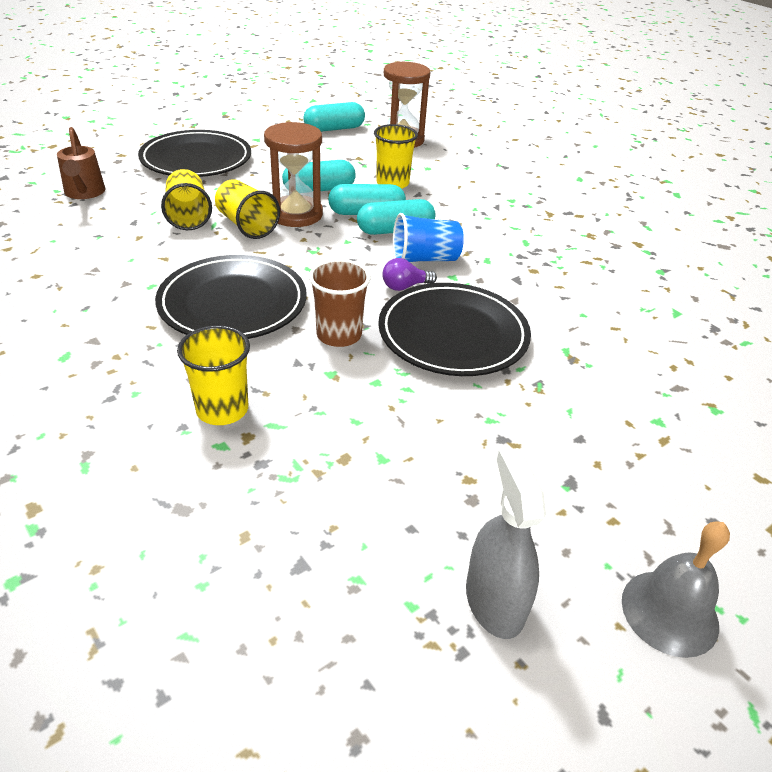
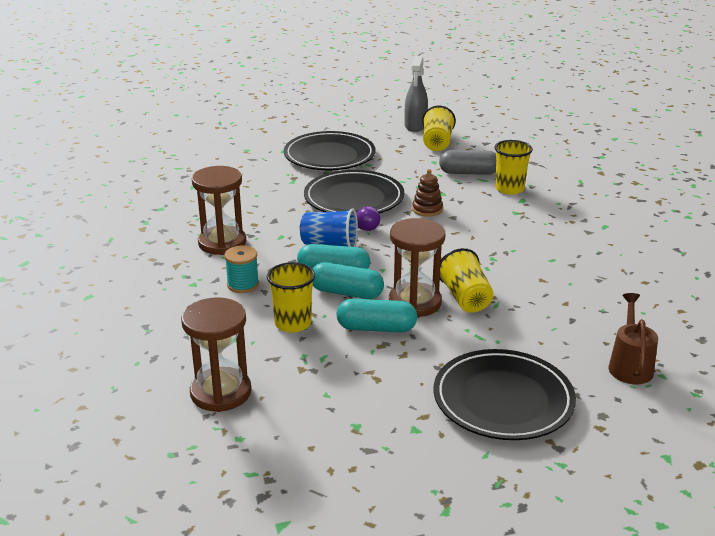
camera: 155 degrees left, 10 degrees down
(188, 216) = (519, 317): yellow cup -> yellow cup (437, 143)
(233, 303) = (492, 238): black plate -> black plate (329, 156)
(305, 438) = (469, 173): none -> grey capsule
(334, 129) = (295, 433): turquoise capsule -> none
(339, 335) = (427, 209): brown cup -> brown stacking toy
(467, 205) = (243, 285): none -> turquoise spool
(538, 241) = (222, 243): none -> brown hourglass
(669, 612) = (353, 115): grey bell -> none

